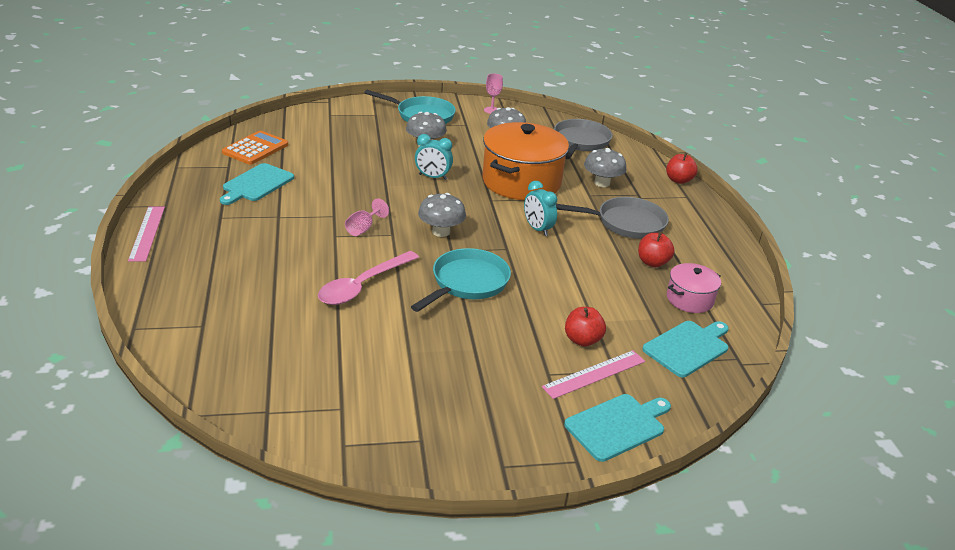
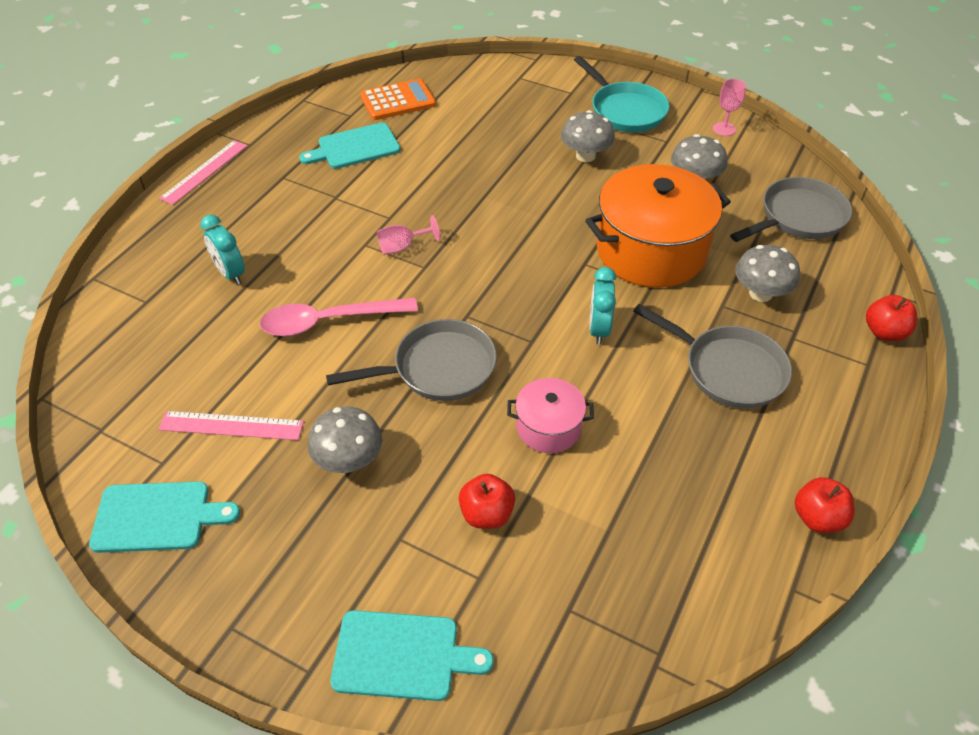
camera: 40 degrees right, 15 degrees up
(432, 177) = (548, 204): turquoise clock -> turquoise clock (230, 273)
(441, 232) = (480, 285): grey mushroom -> grey mushroom (349, 460)
(467, 283) = (438, 368): turquoise pan -> grey pan
(594, 374) = (451, 569): pink ruler -> pink ruler (231, 425)
(652, 262) = (700, 446): red apple -> red apple (817, 518)
(688, 347) = (609, 598): turquoise cutting board -> turquoise cutting board (157, 517)
(689, 299) = (691, 528): pink pot -> pink pot (548, 427)

